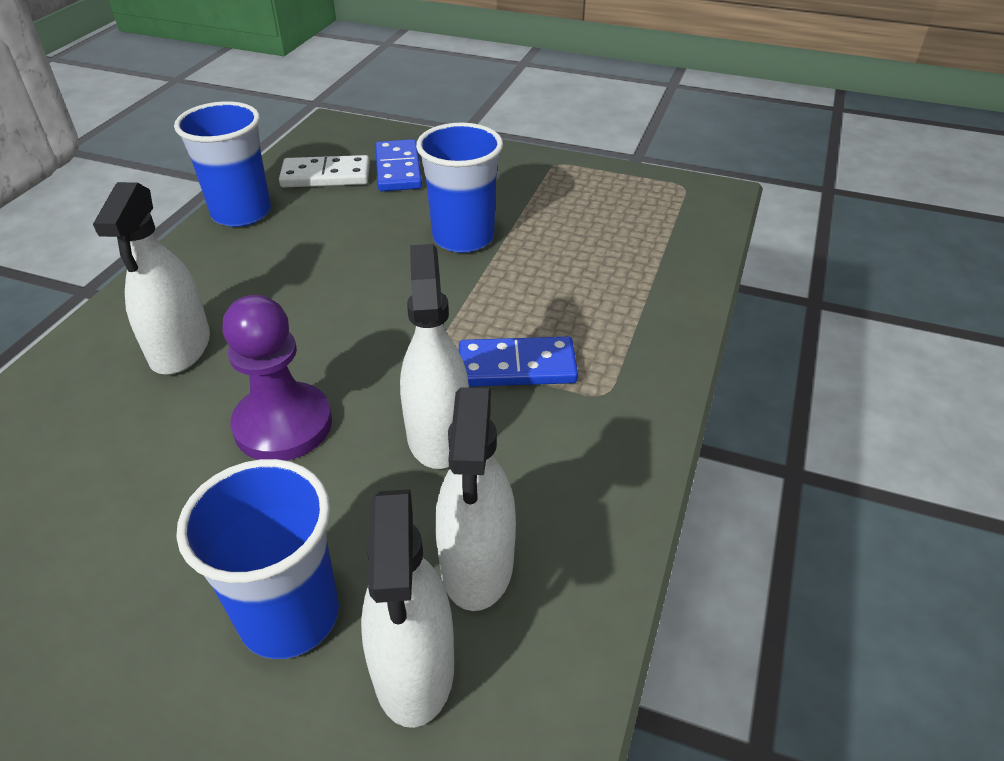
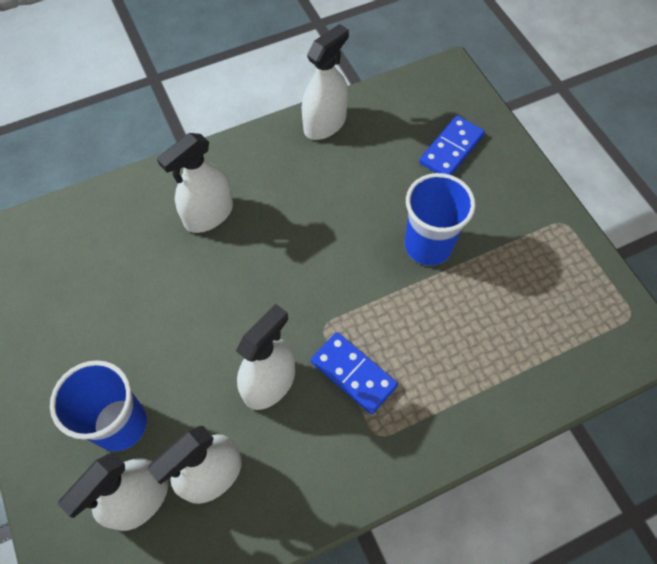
camera: 45 degrees right, 20 degrees up
(241, 213) = (325, 124): blue cup -> white spray bottle
(283, 425) = (209, 310): purple pawn -> none
(326, 176) = (401, 123): white domino -> none

